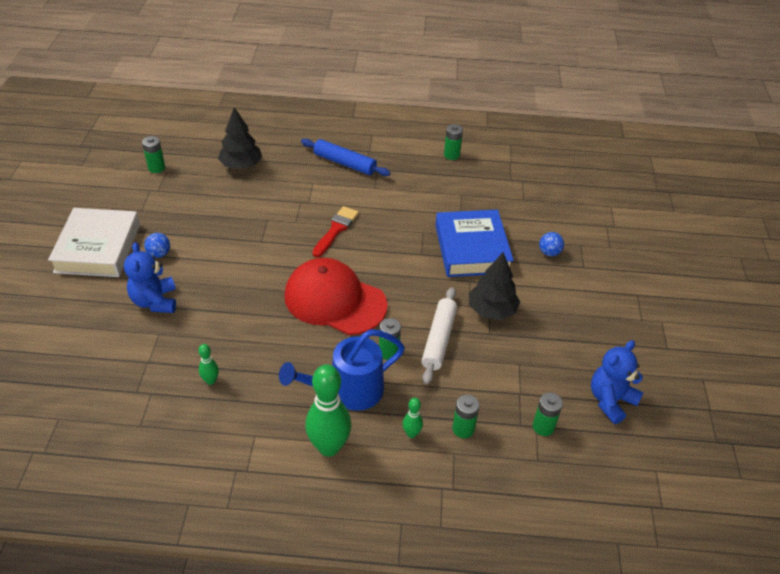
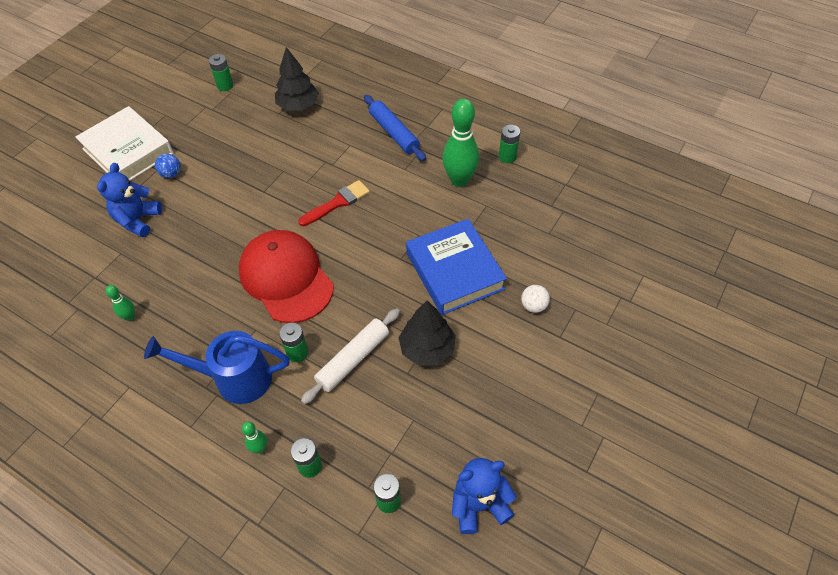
camera: 30 degrees right, 10 degrees up
(98, 248) = (128, 151): white book -> white book turned 75 degrees counterclockwise
(329, 447) = (180, 427): green bowling pin -> green bowling pin (459, 180)
(471, 249) = (454, 271): blue book -> blue book turned 45 degrees counterclockwise
(549, 252) = (533, 306): blue ball -> white ball

